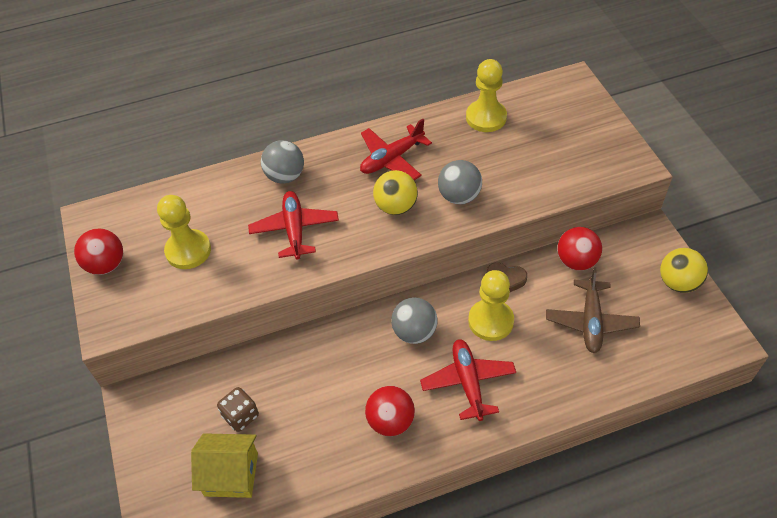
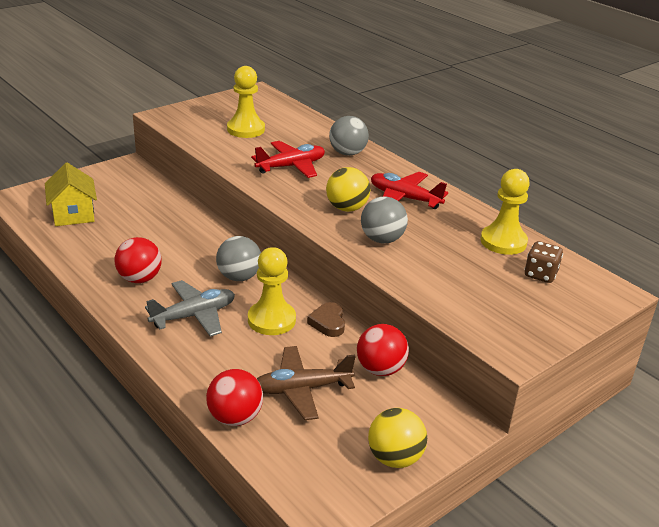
camera: 65 degrees right, 20 degrees down
(106, 265) = (217, 104): red ball -> red ball (235, 417)
(241, 416) = (126, 208): brown dice -> brown dice (540, 274)
(468, 382) = (194, 316): red plane -> grey plane

